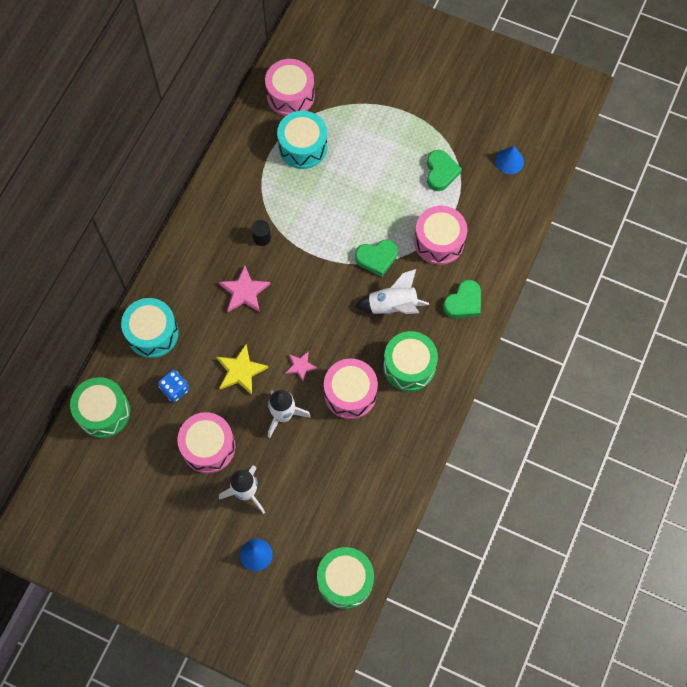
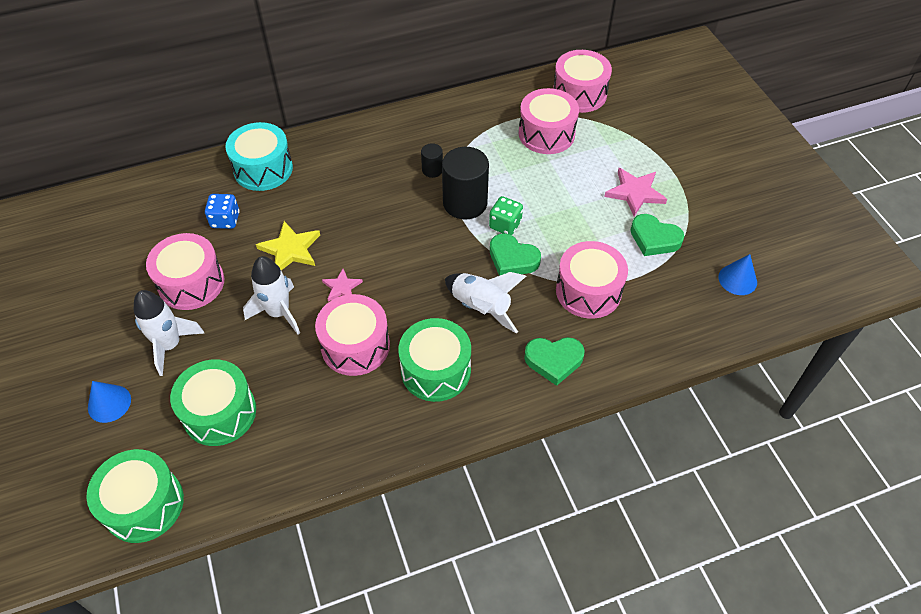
camera: 45 degrees right, 15 degrees down
(103, 412) = (156, 192): green drum -> green drum (219, 412)
(244, 291) = (369, 196): pink star -> pink star (635, 193)
(303, 147) = (546, 134): turquoise drum -> pink drum
(308, 244) = (465, 203): none -> black cylinder
(348, 238) = (505, 225): none -> green dice
(441, 172) = (654, 239): green heart -> green heart turned 75 degrees clockwise

